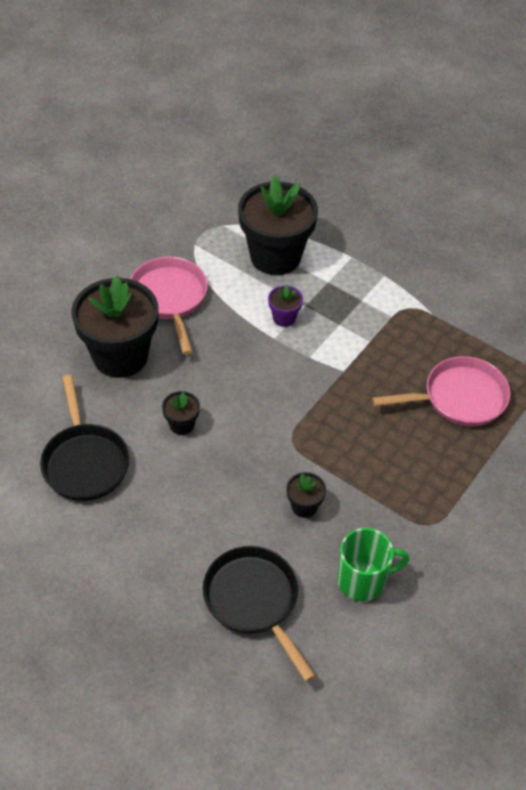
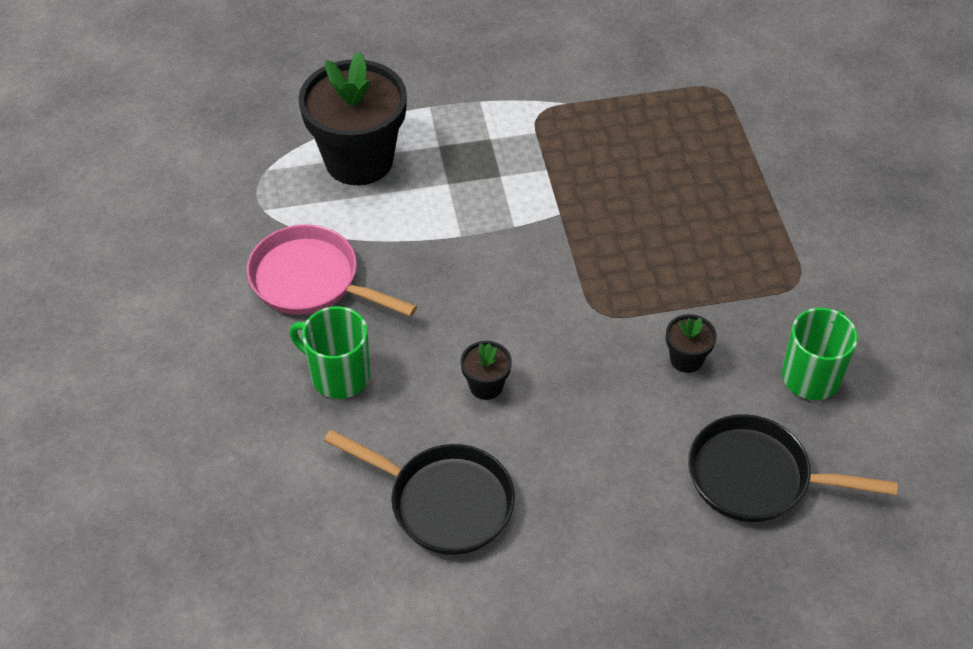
camera: 45 degrees left, 0 degrees up
(120, 356) = (338, 375): black flower pot -> green mug
(284, 318) = (444, 210): purple flower pot -> none
(459, 398) = (682, 157): pink pan -> none

